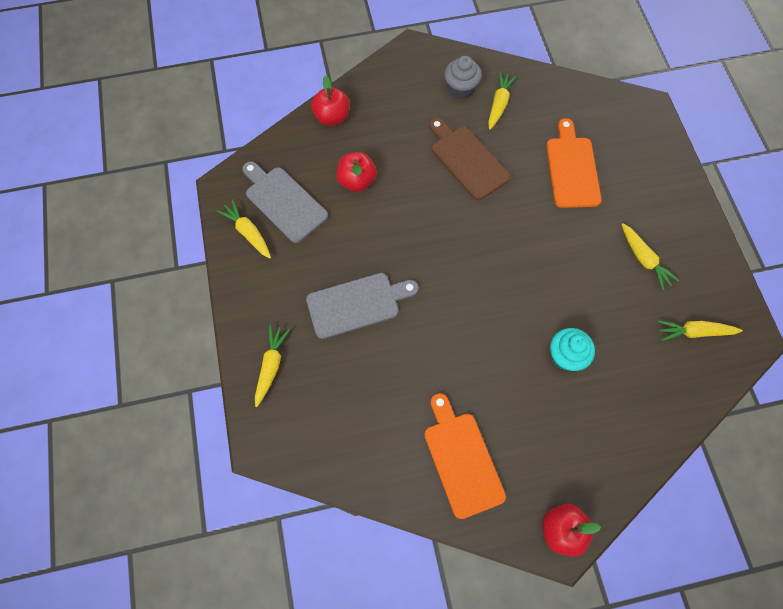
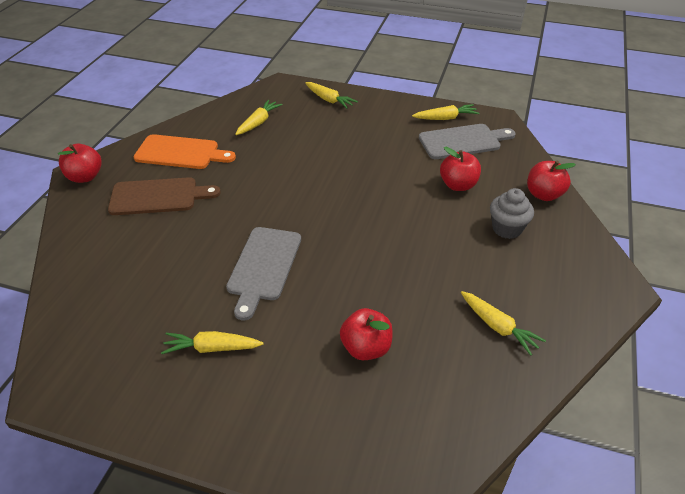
camera: 120 degrees right, 25 degrees down
(357, 304) = (340, 147): grey cutting board -> grey cutting board (263, 266)
(460, 89) = (538, 302): grey cupcake -> grey cupcake (507, 229)
(467, 160) = (435, 265): brown cutting board -> brown cutting board (158, 196)
(565, 356) = (187, 238): turquoise cupcake -> none
(572, 168) = (366, 348): orange cutting board -> red apple
(694, 332) = (107, 342): yellow carrot -> yellow carrot (258, 122)

